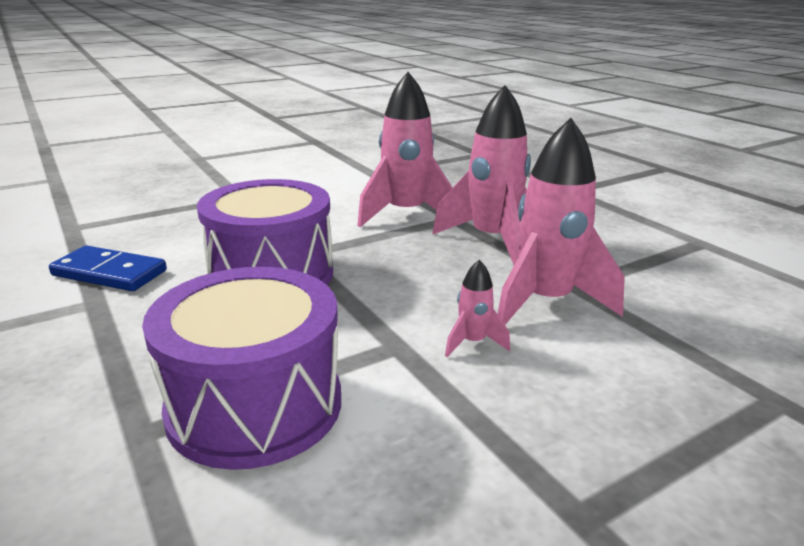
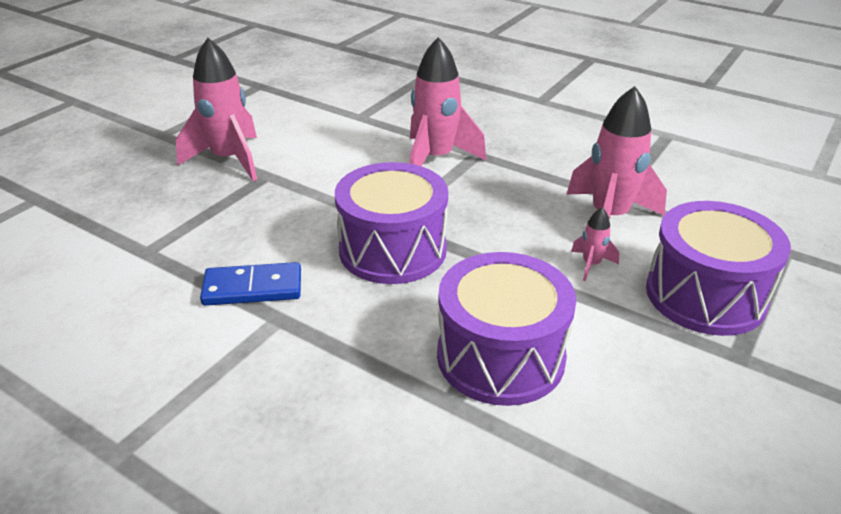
camera: 25 degrees left, 10 degrees up
(491, 240) = (526, 170): pink rocket -> pink rocket (229, 160)
(599, 420) = (705, 295): none -> purple drum

